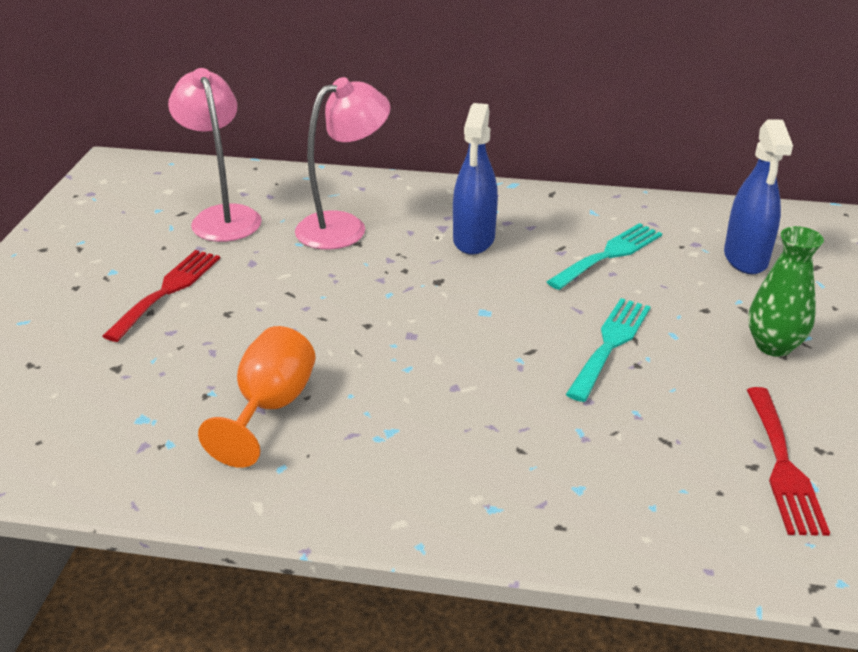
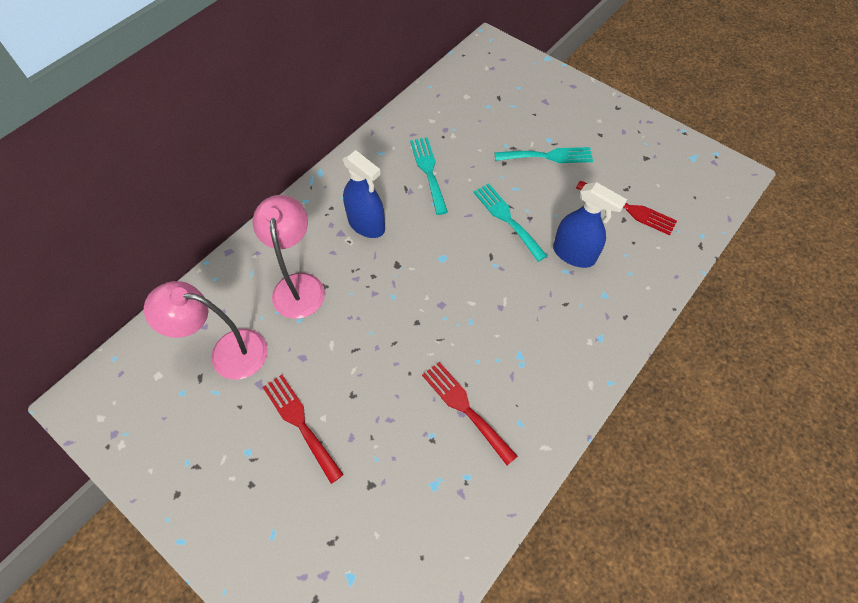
camera: 60 degrees left, 25 degrees up
(270, 407) = (465, 408): orange goblet -> red fork
(745, 258) = (473, 119): blue spray bottle -> blue spray bottle (574, 254)
(773, 346) = (548, 156): green vase -> turquoise fork

